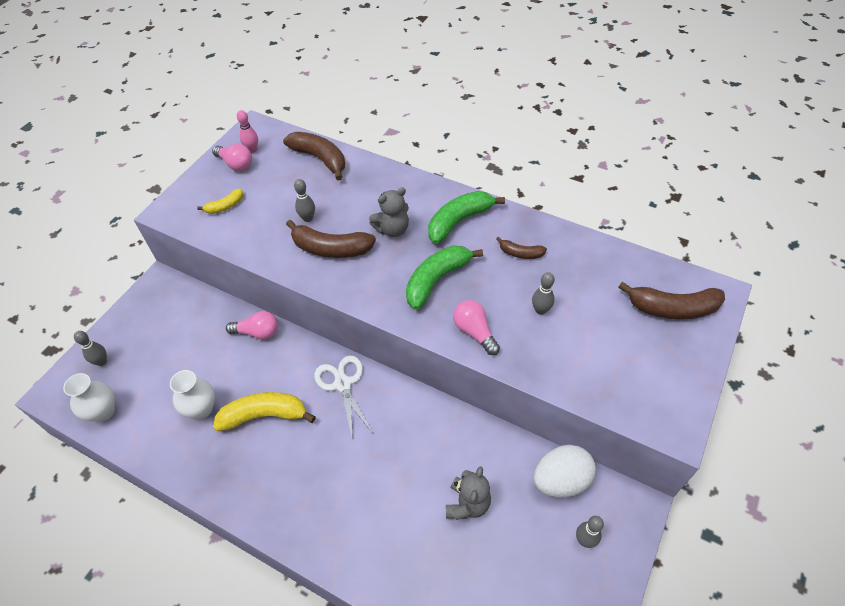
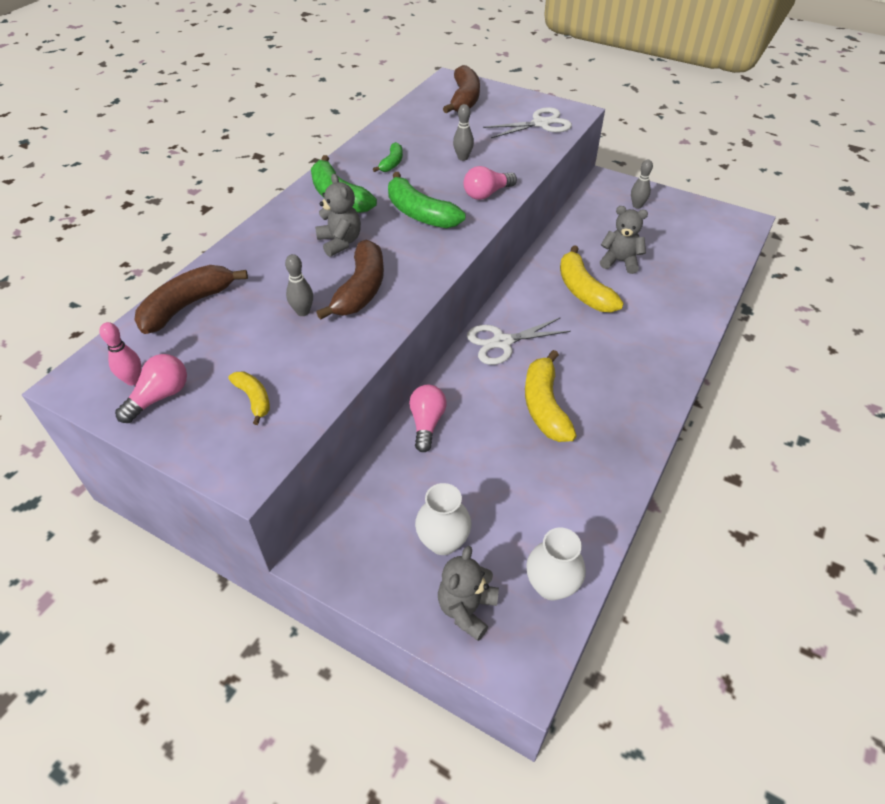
camera: 90 degrees left, 5 degrees down
(102, 361) = (467, 609): grey bowling pin -> grey teddy bear
(201, 409) = (540, 468): white vase -> white vase (443, 541)
(416, 460) = (583, 290): none -> yellow banana
(520, 253) = (392, 163): brown banana -> green banana
(561, 480) = (590, 212): white egg -> none
(633, 387) = (541, 124): none -> white scissors

